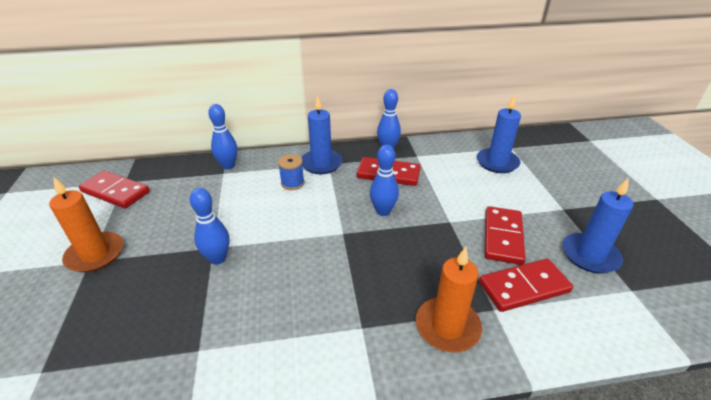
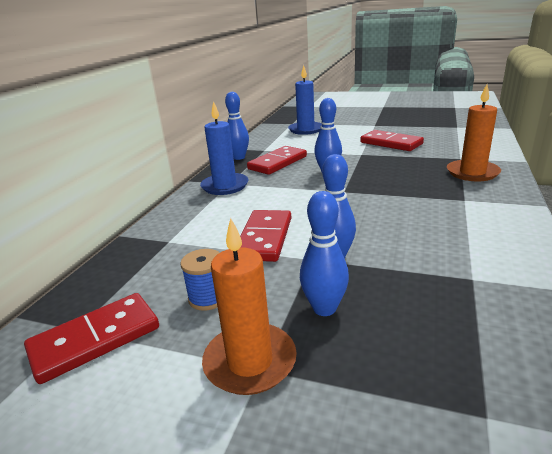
camera: 60 degrees left, 10 degrees down
(228, 166) = (157, 236): blue bowling pin -> blue bowling pin (324, 308)
(292, 183) = (241, 203): blue spool -> blue spool (208, 298)
(523, 287) = (443, 147): red domino -> red domino (264, 238)
(590, 255) = (423, 128): blue candle -> none

